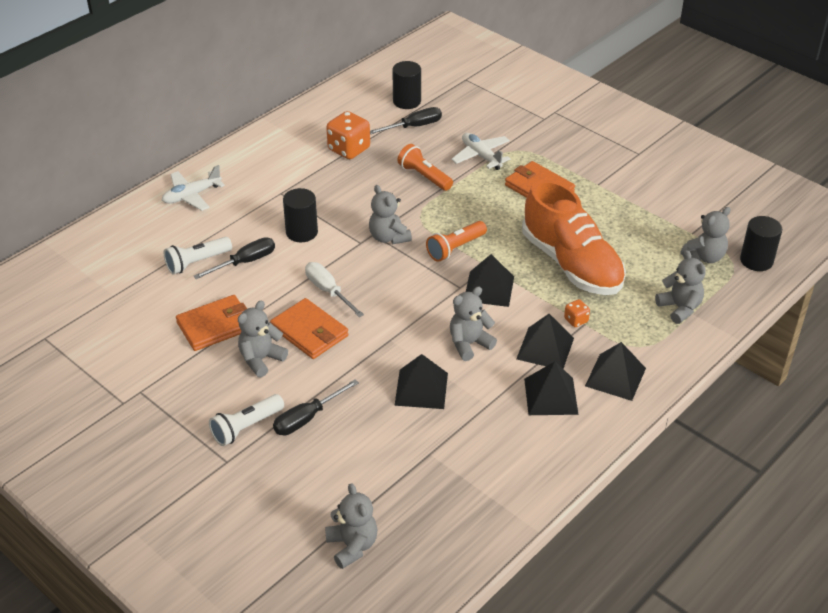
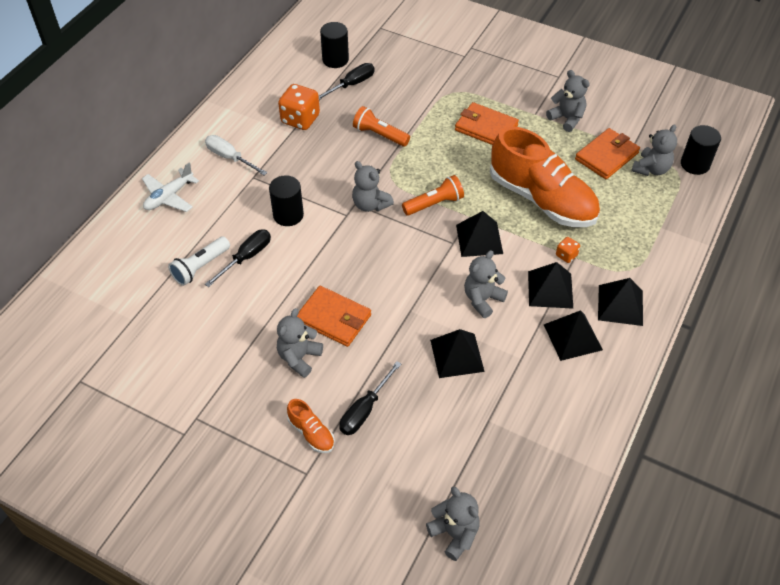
camera: 15 degrees left, 10 degrees up
(215, 326) = (243, 331): orange wallet -> orange wallet (606, 156)
(246, 427) = (311, 433): white flashlight -> orange shoe
(328, 291) = (335, 272): white screwdriver -> white screwdriver (230, 158)
(455, 248) = (434, 204): orange flashlight -> orange flashlight turned 150 degrees counterclockwise
(481, 156) = (423, 104): white plane -> none
(679, 308) = (649, 224): grey teddy bear -> grey teddy bear (567, 118)

